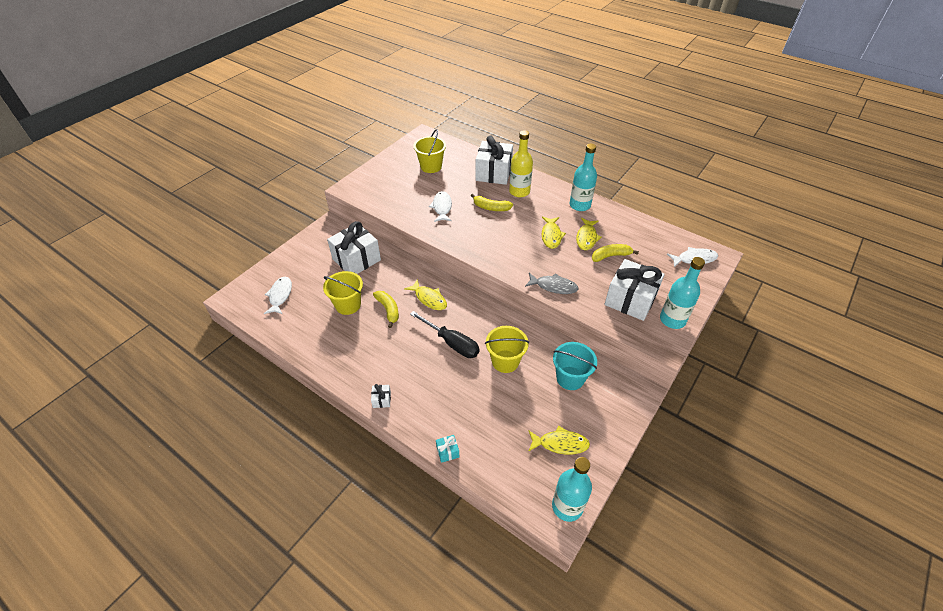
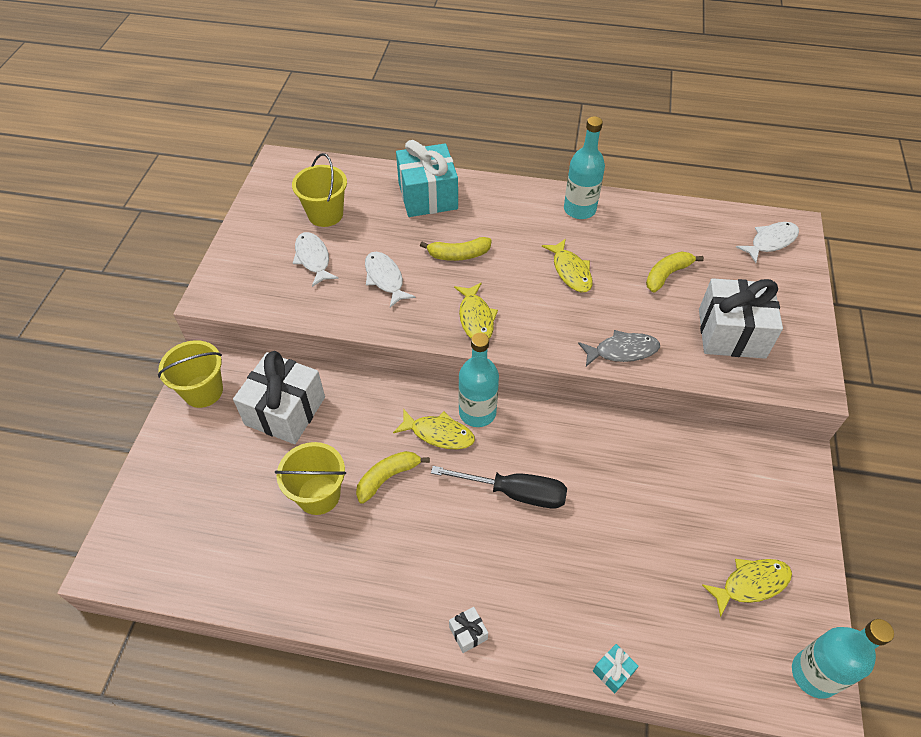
camera: 25 degrees left, 5 degrees up
(280, 295) = (193, 524): white fish -> white fish (313, 259)
(388, 310) = (388, 477): yellow banana -> yellow banana turned 75 degrees counterclockwise
(493, 173) = (427, 196): white gift -> turquoise gift
(505, 361) = (606, 490): yellow bucket -> yellow bucket (203, 391)
(519, 192) = (483, 215): yellow bottle -> none
(570, 378) = (705, 478): turquoise bucket -> none
(586, 238) = (619, 258): yellow fish -> yellow fish (476, 318)
(672, 320) = (799, 343): turquoise bottle -> turquoise bottle (477, 412)

